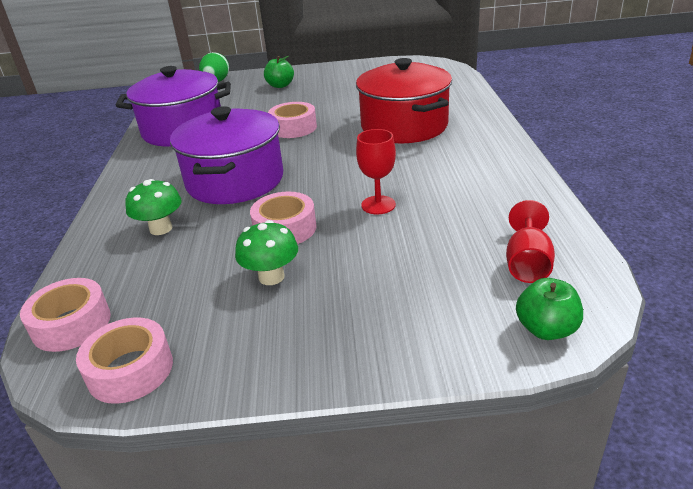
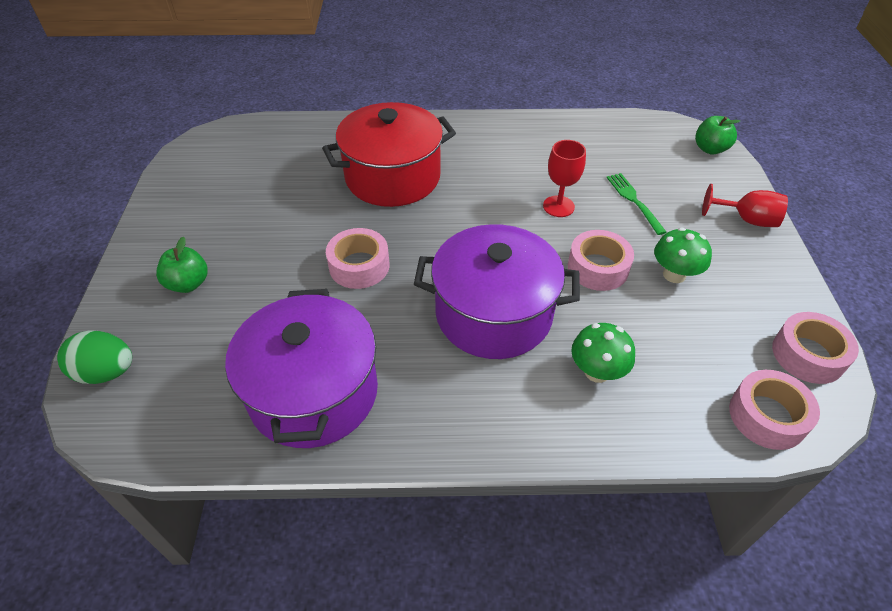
camera: 90 degrees left, 15 degrees up
(398, 253) = (634, 201): none -> green fork
(527, 263) = (642, 144): red goblet -> red goblet (746, 220)

